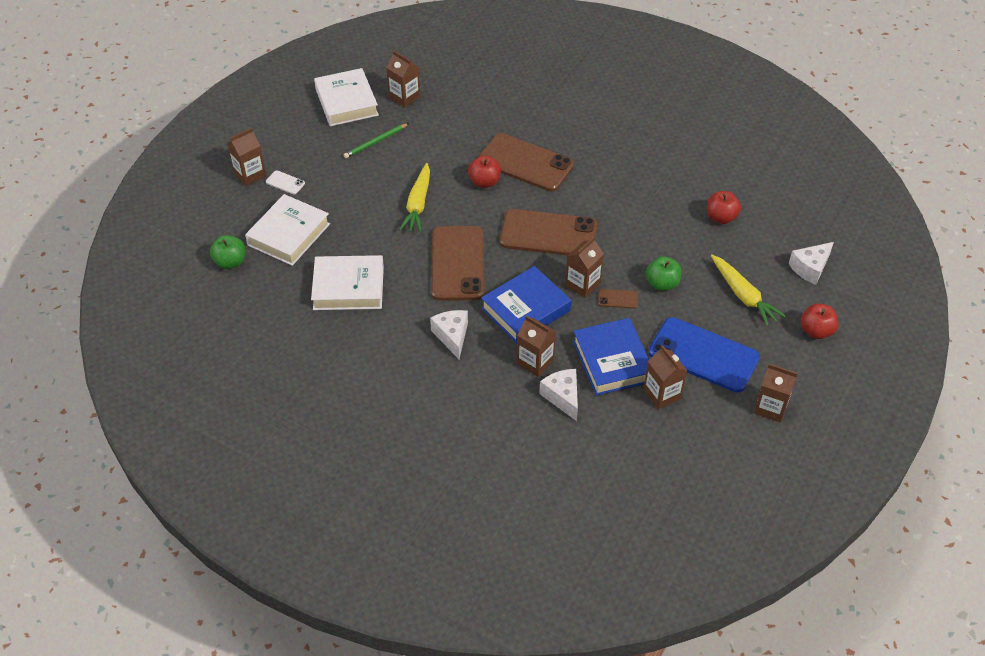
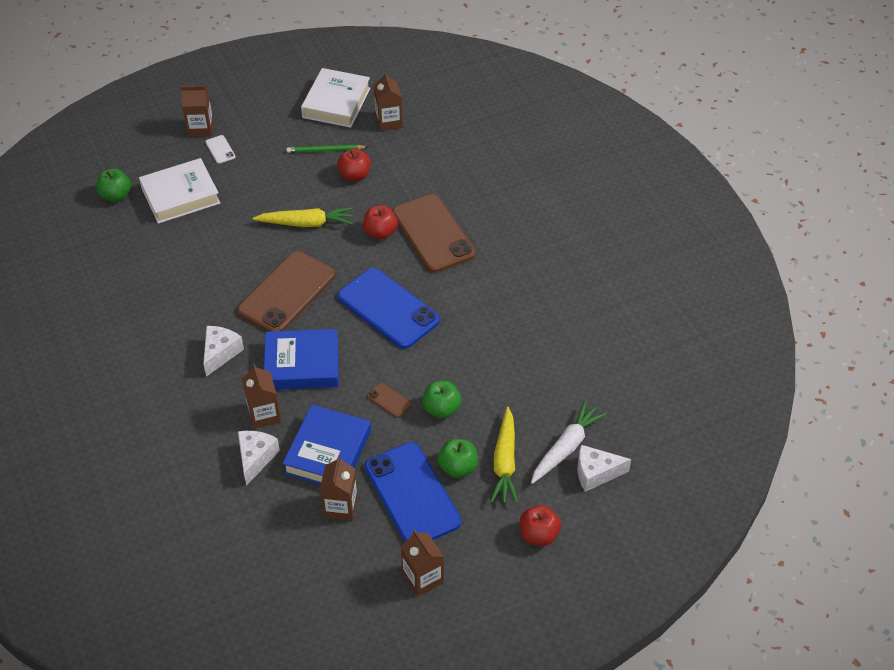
camera: 35 degrees right, 0 degrees up
(348, 287) = (182, 266): white book -> none
(418, 204) = (306, 223): yellow carrot -> yellow carrot turned 135 degrees counterclockwise
(548, 234) = (388, 308): brown phone -> blue phone
(582, 284) = (372, 370): brown carton -> none
(715, 318) = (458, 467): none -> green apple
(721, 217) = (560, 378): red apple -> red apple (355, 175)
(773, 262) = (566, 448): none -> white carrot

